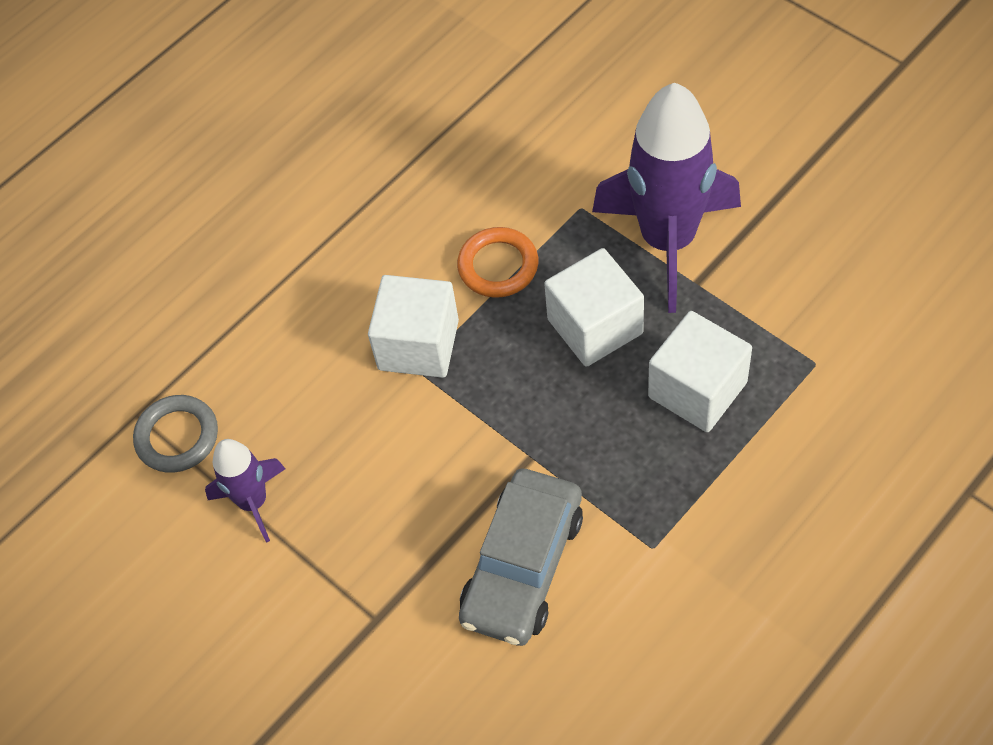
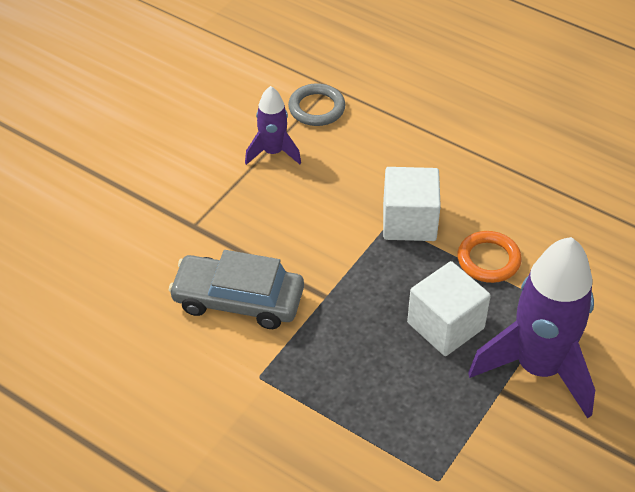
camera: 75 degrees right, 10 degrees down
(697, 390) = (399, 397): white cube -> none

